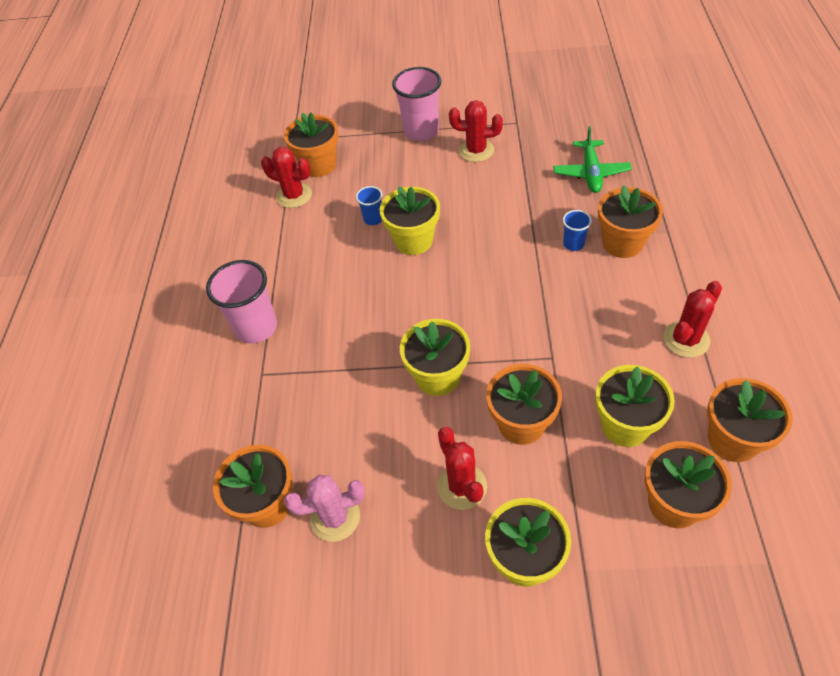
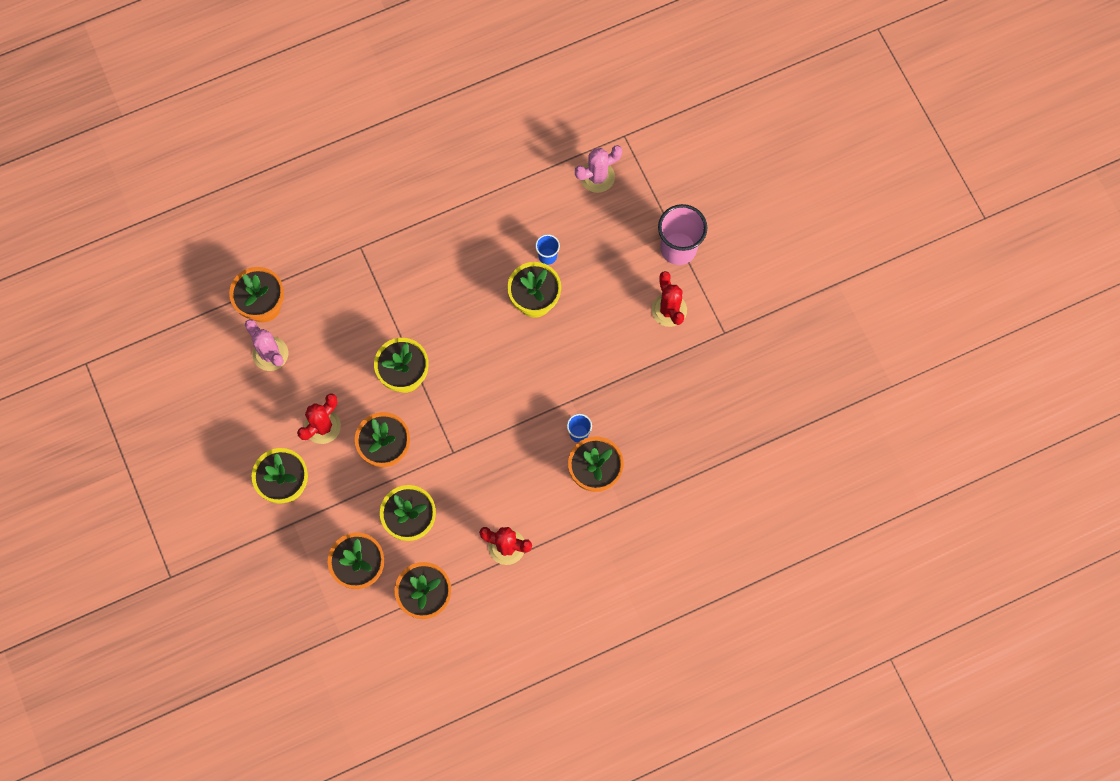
camera: 60 degrees right, 20 degrees up
(256, 327) = (400, 220): pink cup -> none
(294, 195) = (551, 175): red cactus -> none
(319, 165) = (597, 177): orange flower pot -> pink cactus
(591, 173) = (675, 422): green plane -> none

